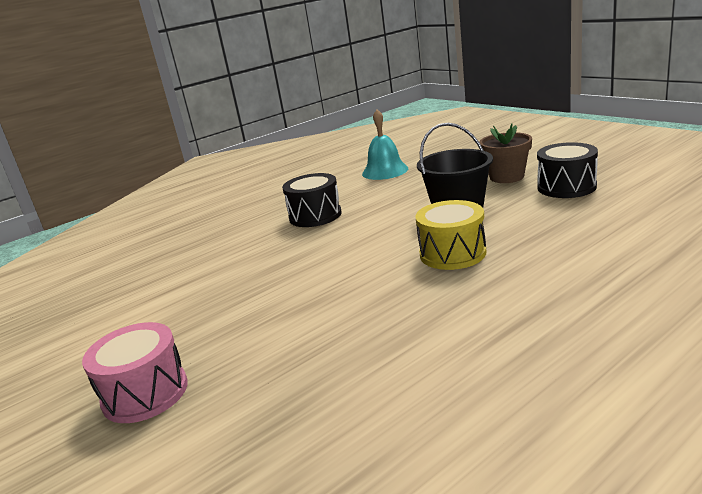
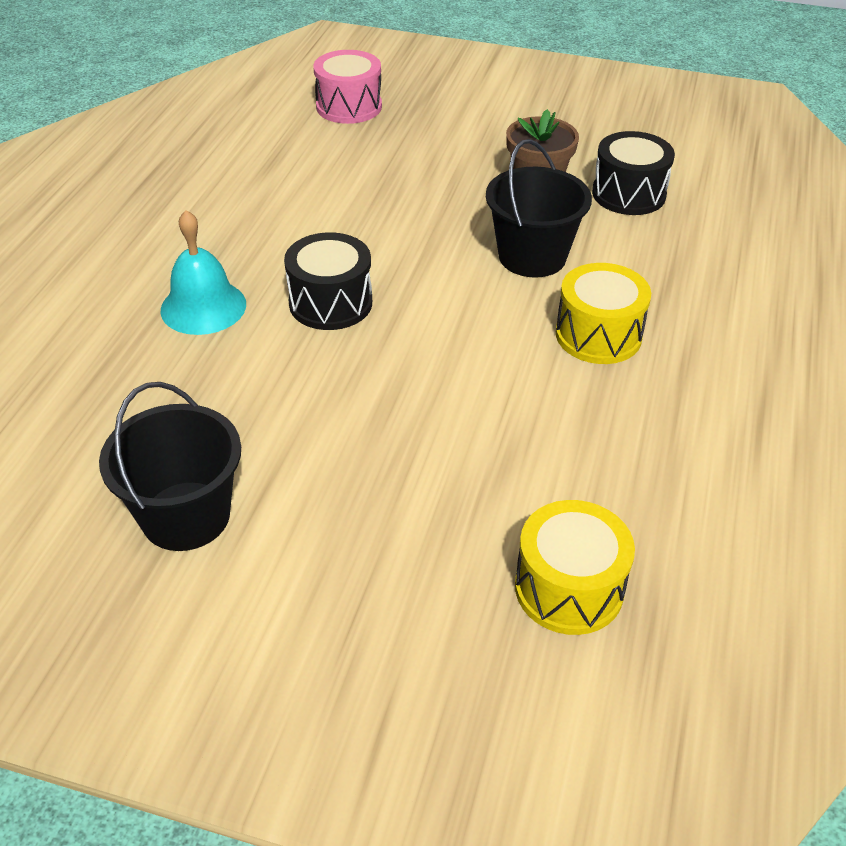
camera: 40 degrees left, 20 degrees up
(132, 288) = (186, 516): none -> black bucket
(145, 393) = (448, 663): pink drum -> pink drum (349, 106)
(259, 379) = (569, 588): none -> yellow drum
(385, 171) = (342, 189): turquoise bell -> turquoise bell (203, 307)

